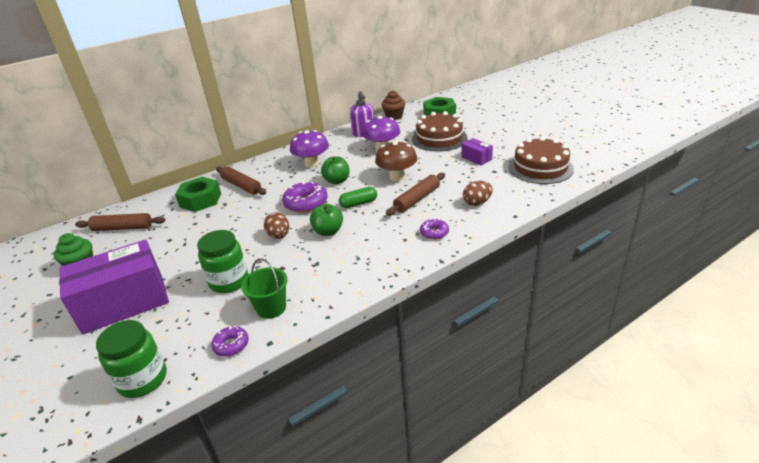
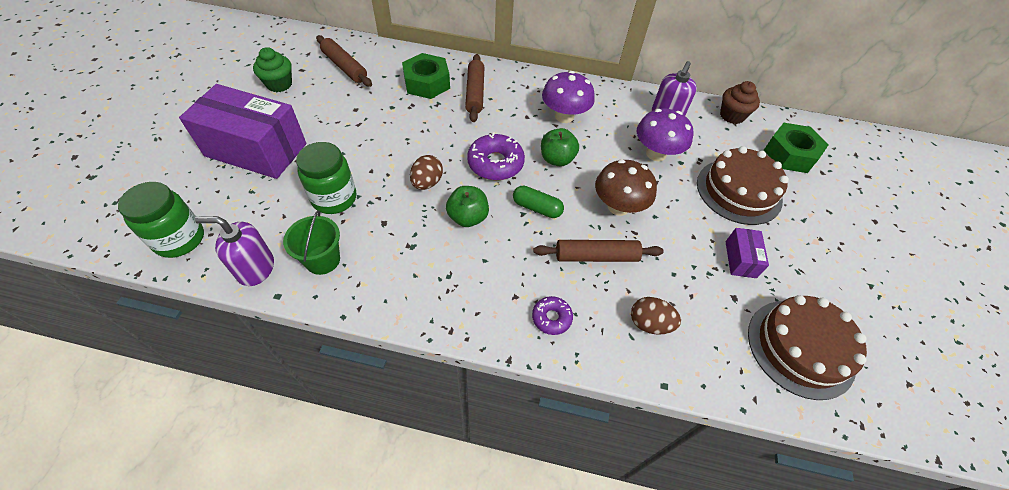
camera: 40 degrees right, 20 degrees up
(231, 345) = (255, 268): purple donut -> purple soap dispenser

